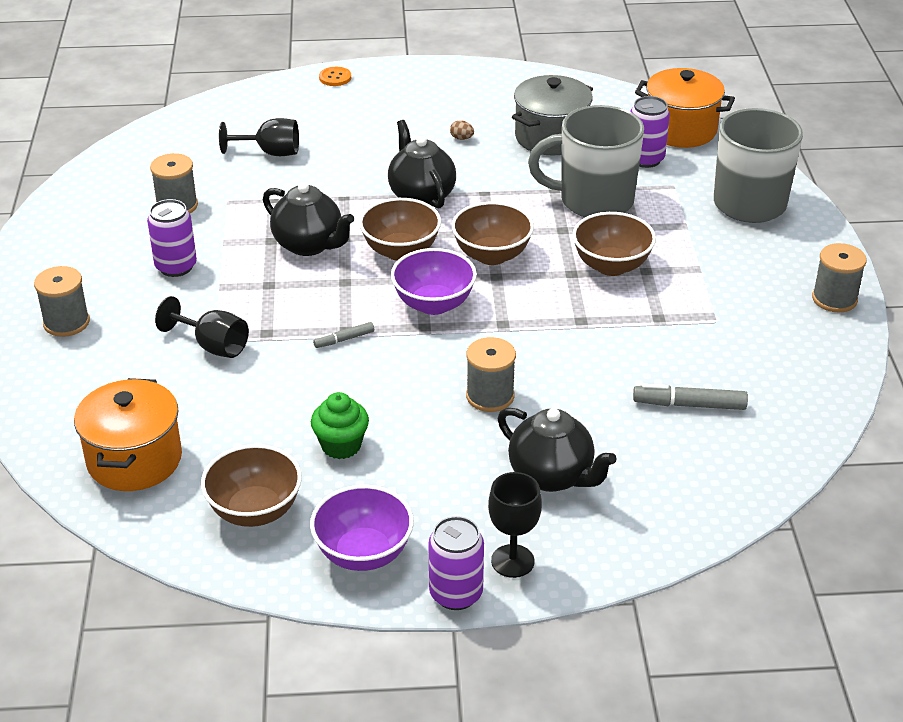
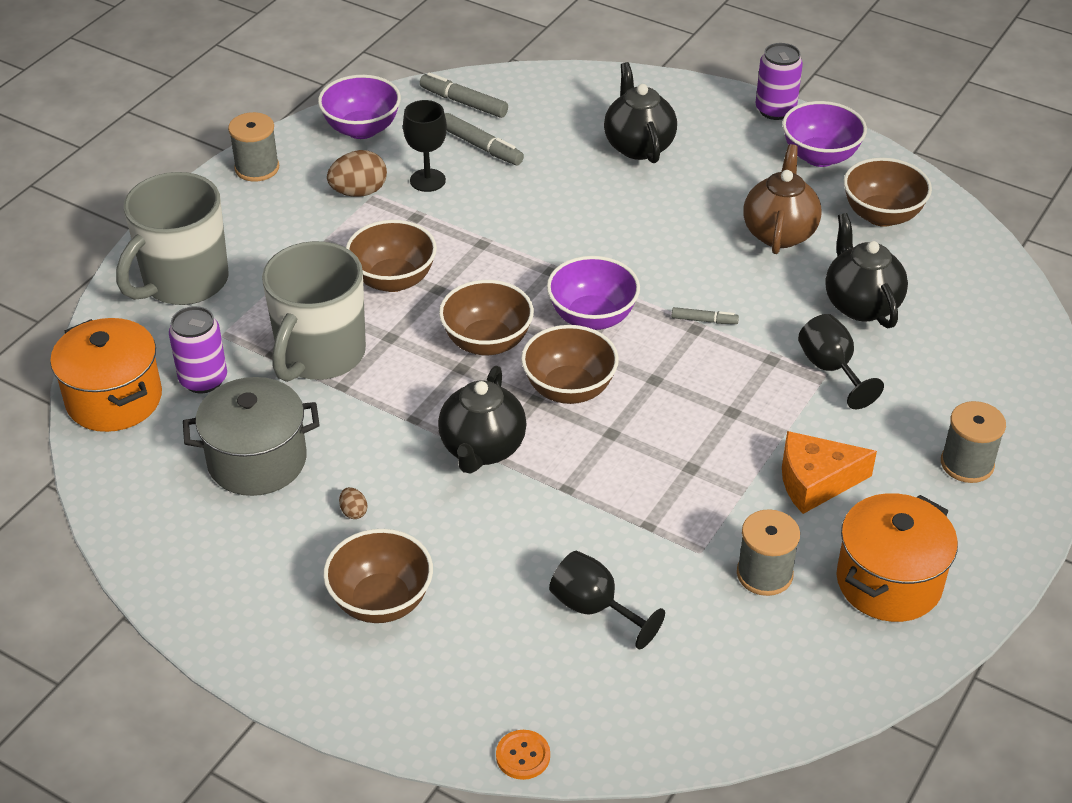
camera: 145 degrees left, 5 degrees up
(134, 460) = (959, 294): orange pot -> orange pot (889, 582)
(176, 266) = (815, 482): purple can -> orange cheese
(309, 245) = (655, 442): black teapot -> black teapot (860, 304)
(335, 78) = (396, 718): orange button -> orange button (523, 756)
(341, 445) = (779, 233): green cupcake -> brown teapot
(396, 111) = (381, 601): none -> brown bowl
(490, 396) = (625, 218): grey spool -> none
(512, 561) = (719, 111): black goblet -> black goblet (427, 180)
(594, 201) = (320, 355): grey mug -> grey mug turned 75 degrees clockwise
(729, 317) = (359, 192): none -> brown egg
(764, 443) = (463, 102): none -> grey marker
(809, 372) = (362, 129): none -> purple bowl

